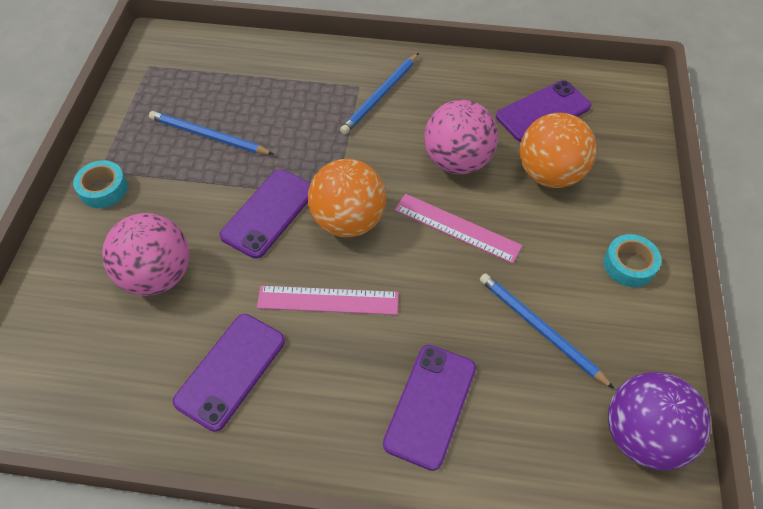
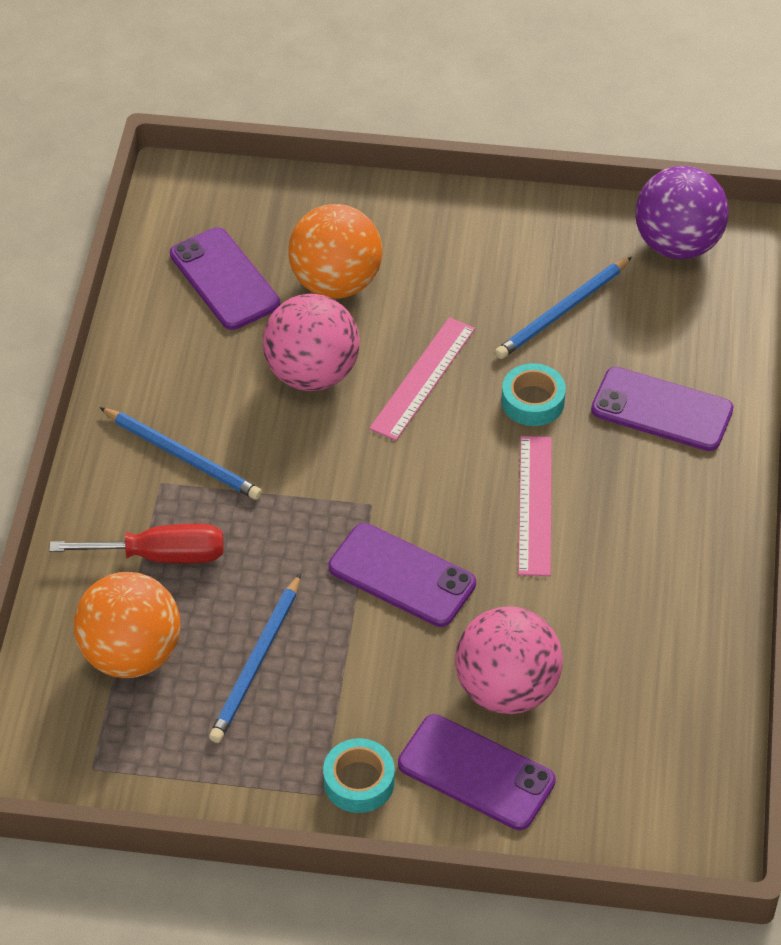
camera: 90 degrees left, 5 degrees down
(231, 371) = (636, 594): purple phone -> purple phone (476, 772)
(299, 88) = (161, 555): none -> red screwdriver
(348, 221) = (413, 488): orange ball -> orange ball (131, 654)
(629, 265) = (473, 227): turquoise tape -> turquoise tape (533, 401)

